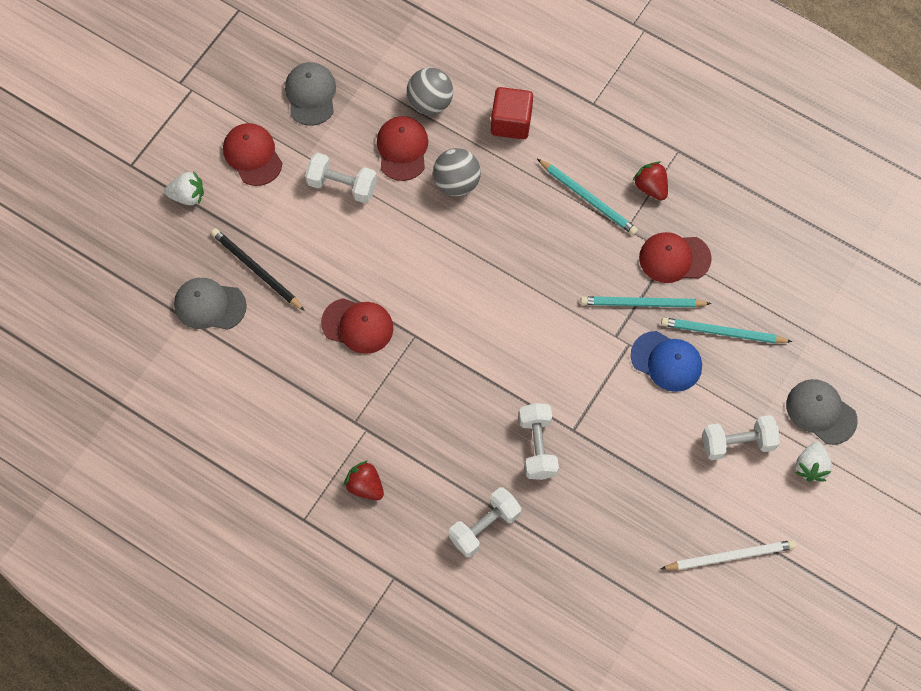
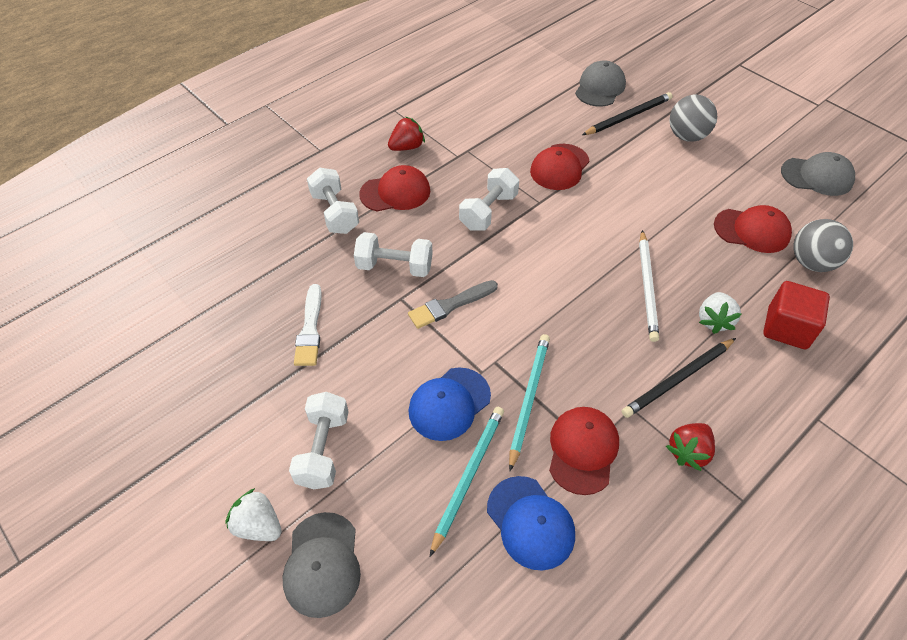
camera: 105 degrees right, 15 degrees down
(187, 196) = (707, 89): white strawberry -> white strawberry (714, 320)
(252, 155) = (747, 130): red cap -> red cap (395, 192)
(342, 185) = (711, 181): white dumbbell -> white dumbbell (488, 211)
(456, 183) = (708, 265): grey ball -> grey ball (687, 136)
(568, 386) = (450, 305): none -> grey brush
(588, 198) = (678, 379): turquoise pencil -> black pencil
(631, 496) = (310, 329): none -> white brush
(651, 187) = (688, 452): red strawberry -> red strawberry turned 150 degrees clockwise
(729, 556) = (201, 401): white pencil -> white pencil (647, 287)
(742, 284) = (530, 522): none -> blue cap
(821, 412) = (322, 564): grey cap -> grey cap turned 120 degrees clockwise

